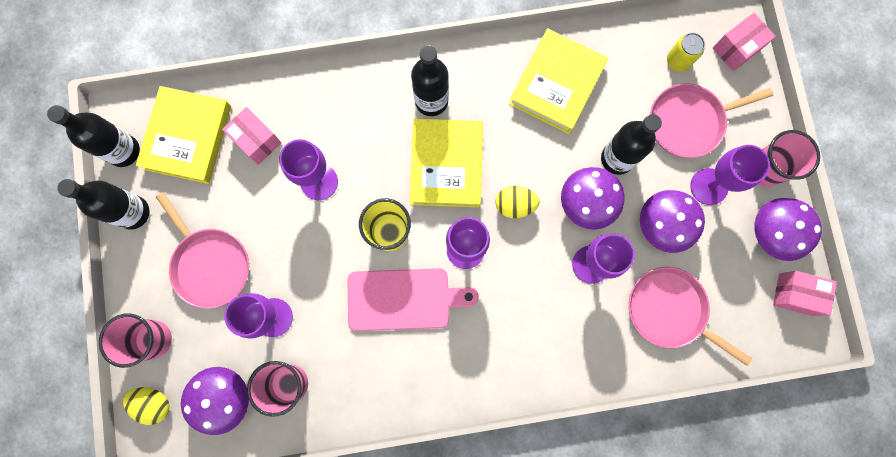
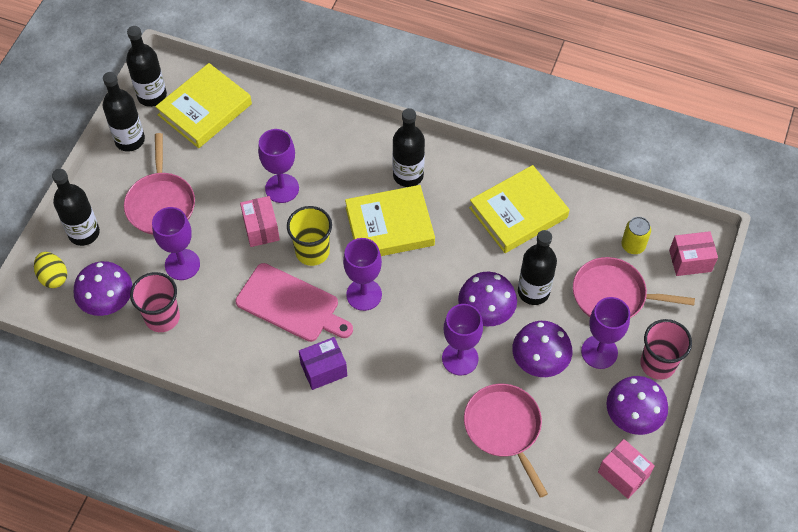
camera: 30 degrees right, 20 degrees down
(153, 339) = (84, 233): pink cup -> black bottle
(257, 140) = (254, 137): pink box -> pink box (261, 229)
(446, 165) = (389, 226): yellow book -> yellow book turned 45 degrees clockwise
(475, 348) = (324, 370): none -> purple box
(515, 205) = (425, 282): yellow egg -> none

